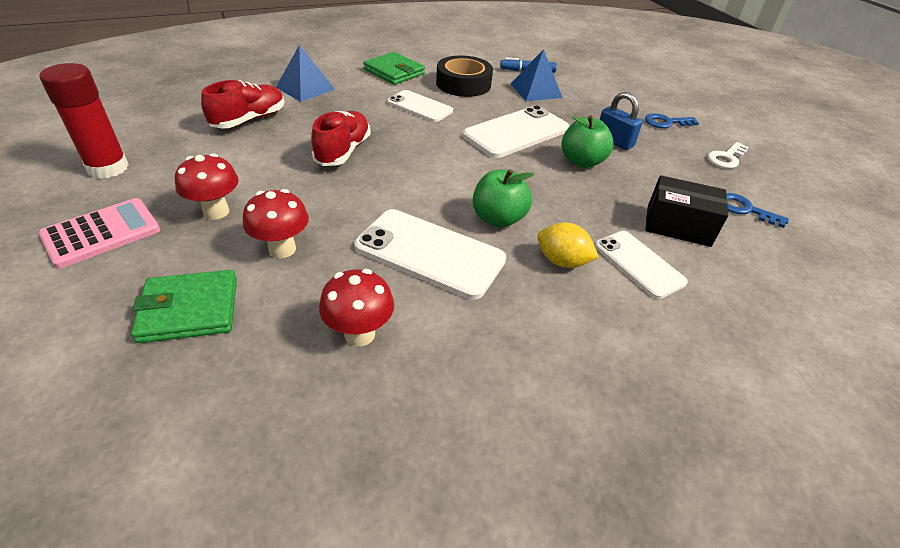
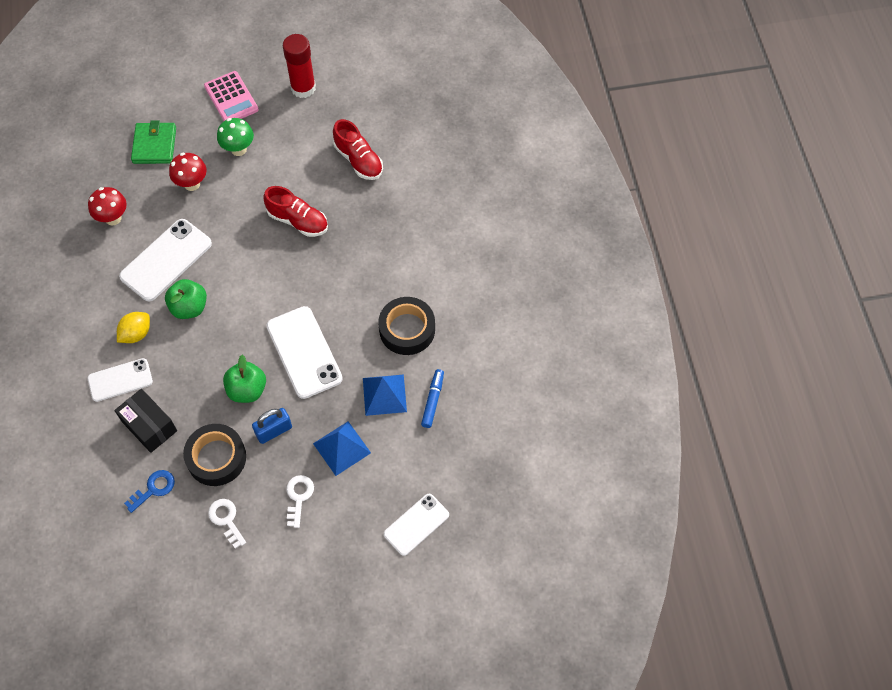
camera: 105 degrees right, 20 degrees up
(216, 212) = (238, 149): red mushroom -> green mushroom
(305, 88) = (412, 198): blue pyramid -> blue pyramid (341, 448)
(394, 72) = (442, 272): green wallet -> none
(420, 106) = (364, 284): white phone -> white phone (416, 524)
(666, 122) = (298, 497): blue key -> white key
(671, 172) = (216, 458): none -> black tape
(678, 226) = (149, 426): black box -> black box turned 75 degrees counterclockwise

